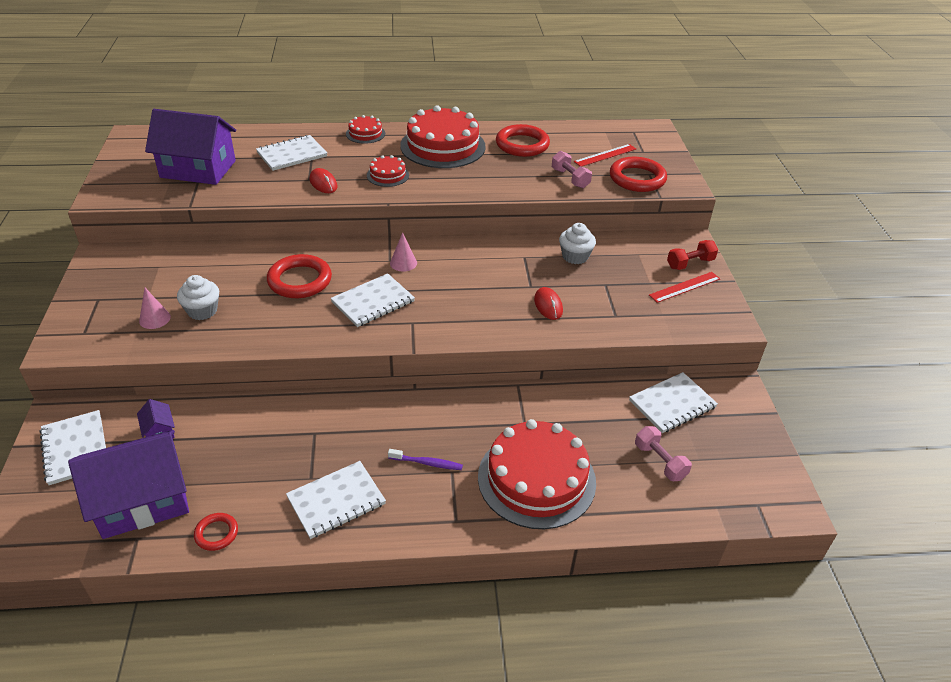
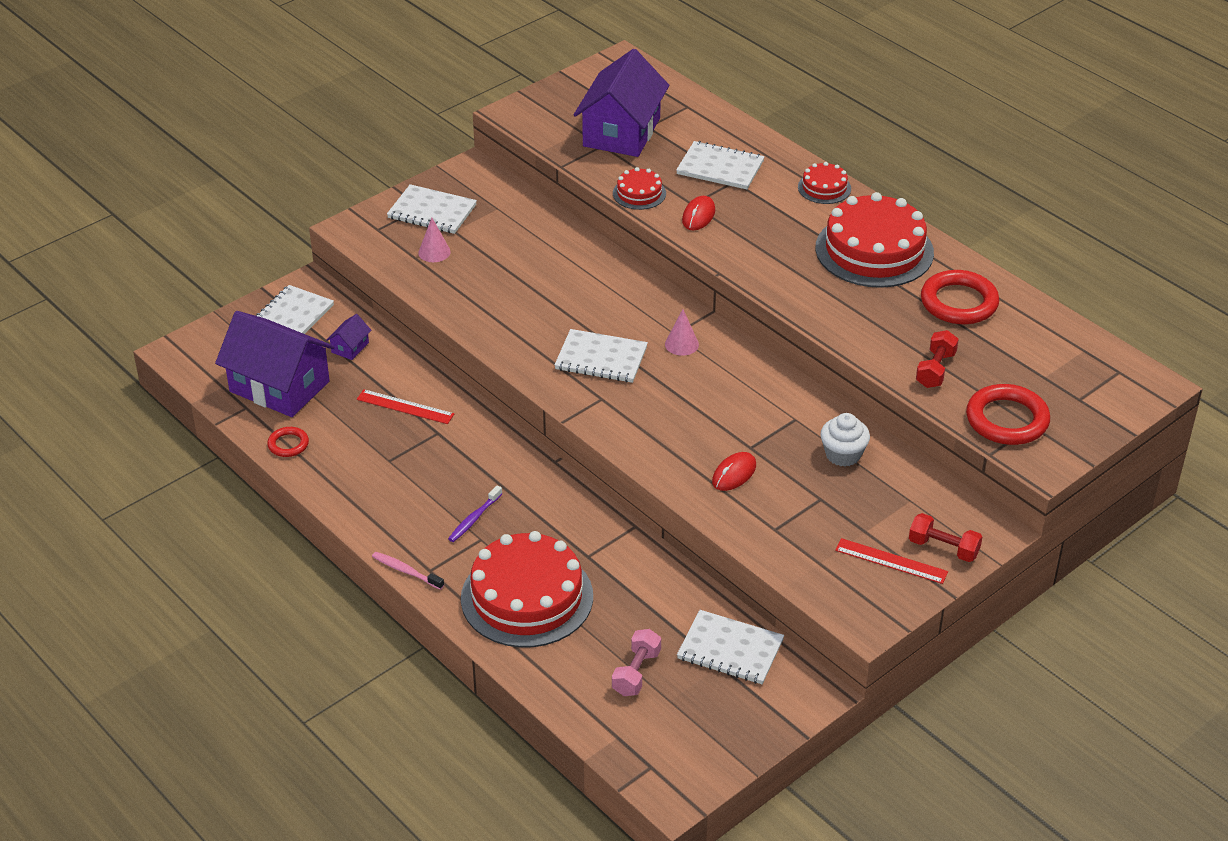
camera: 55 degrees right, 0 degrees up
(198, 169) = (621, 132): purple house -> purple house turned 45 degrees clockwise
(202, 311) = (473, 270): white cupcake -> none
(300, 280) = (577, 298): red ring -> none
(336, 501) = (381, 489): white notebook -> white notebook (432, 211)
(387, 175) = (767, 246): red cake -> red cake (639, 193)
(427, 463) = (474, 519): purple toothbrush -> purple toothbrush turned 60 degrees clockwise
(443, 536) = (406, 571): none -> pink toothbrush
(570, 178) = (935, 370): pink dumbbell -> red dumbbell
(605, 155) = (1026, 374): red ruler -> red ruler (405, 407)

